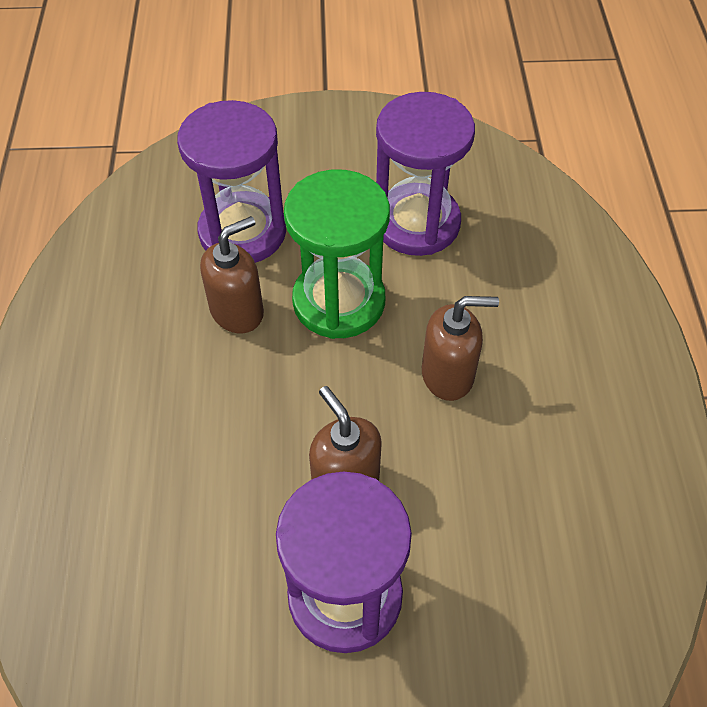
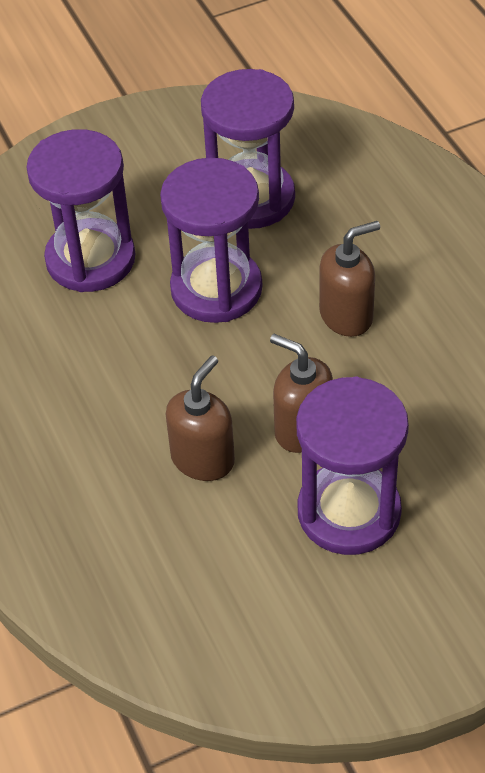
camera: 20 degrees left, 5 degrees down
(237, 311) = (127, 329): brown soap dispenser -> brown soap dispenser (203, 459)
(339, 301) = (216, 289): green hourglass -> purple hourglass

